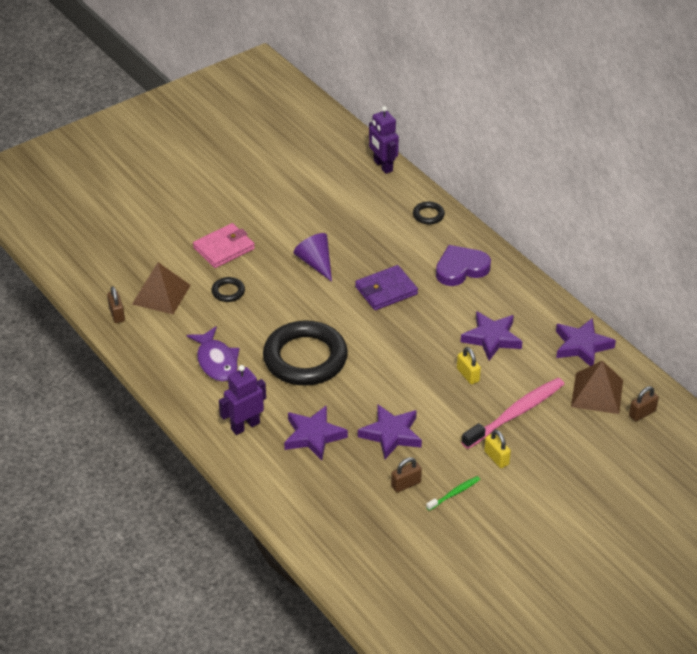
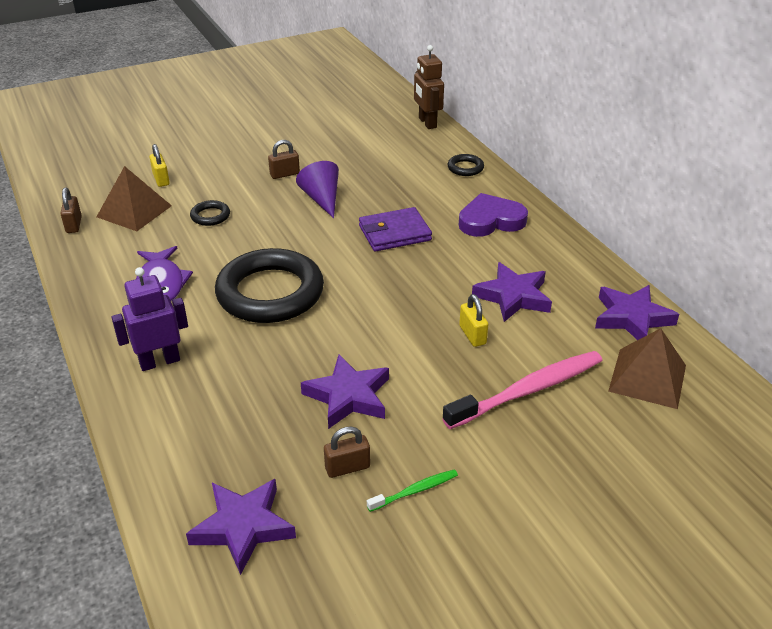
camera: 10 degrees right, 5 degrees down
(224, 248) = (225, 176): pink wallet -> none
(313, 436) = (243, 385): purple star -> purple star (243, 527)
(382, 166) = (427, 123): purple robot -> brown robot
(496, 458) = (489, 447): yellow padlock -> yellow padlock (161, 179)
(642, 413) = (712, 412): brown padlock -> brown padlock (284, 174)

